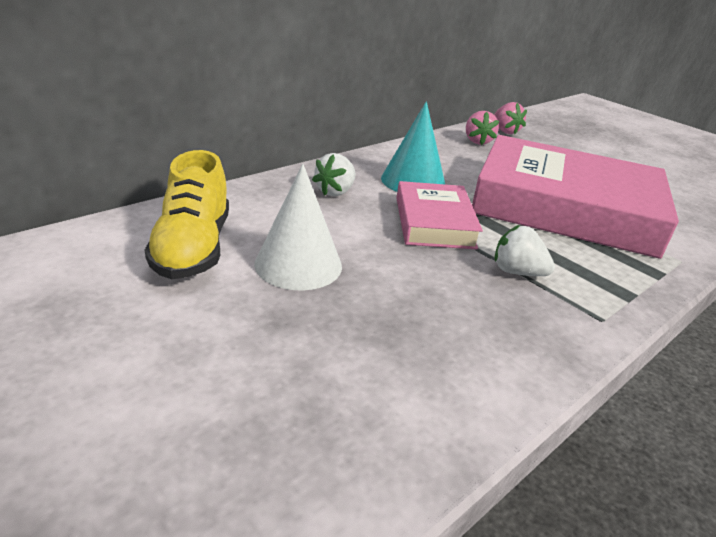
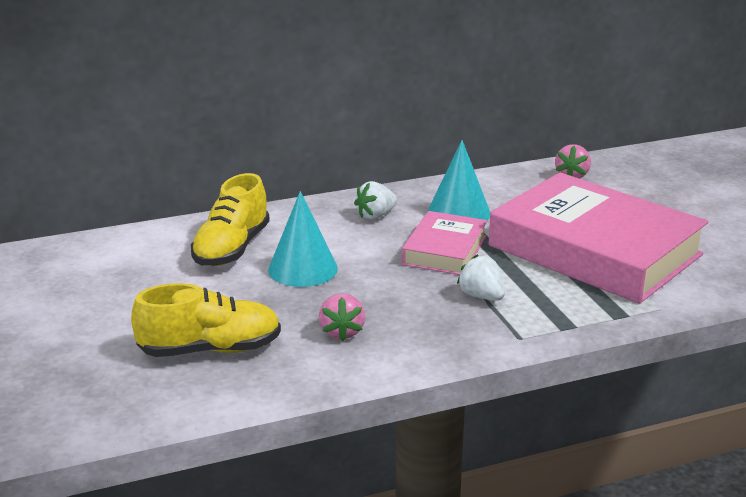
camera: 25 degrees right, 5 degrees down
(244, 421) = (210, 350): none -> yellow shoe
(298, 264) = (303, 269): white cone -> turquoise cone
(505, 131) = (620, 166): pink strawberry -> pink strawberry (342, 332)

